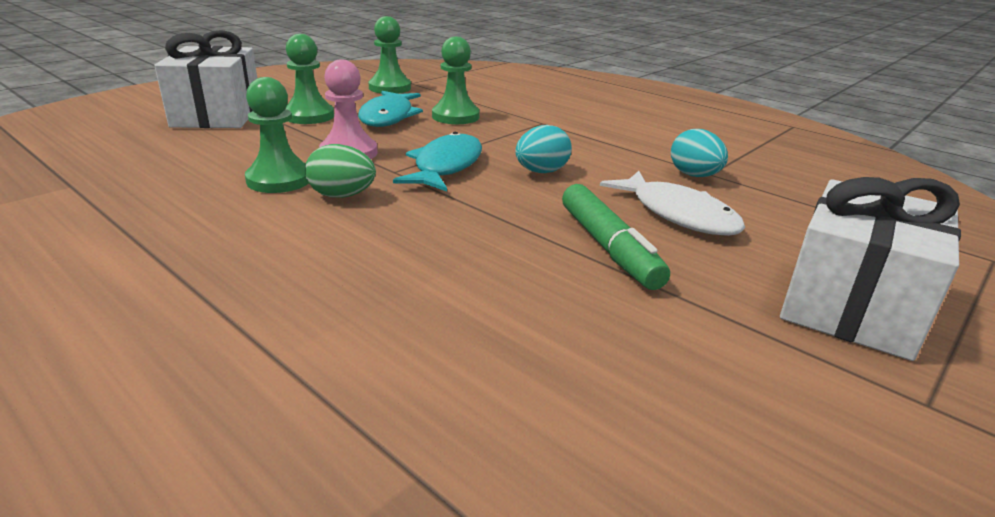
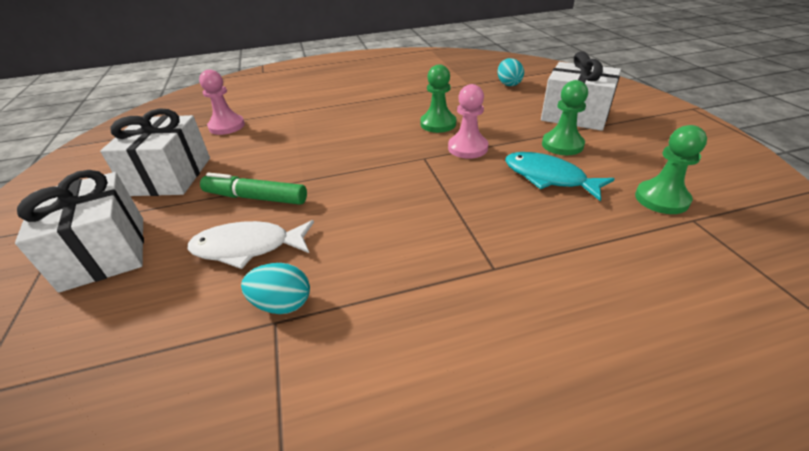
camera: 125 degrees right, 10 degrees up
(342, 196) = (401, 137): green egg -> none
(429, 435) = (227, 126): none -> pink pawn
(445, 166) = (416, 177): turquoise fish -> none
(455, 116) = (537, 214): green pawn -> none
(541, 172) = (371, 214): turquoise egg -> turquoise egg (508, 84)
(685, 372) = (171, 176): none -> white gift

